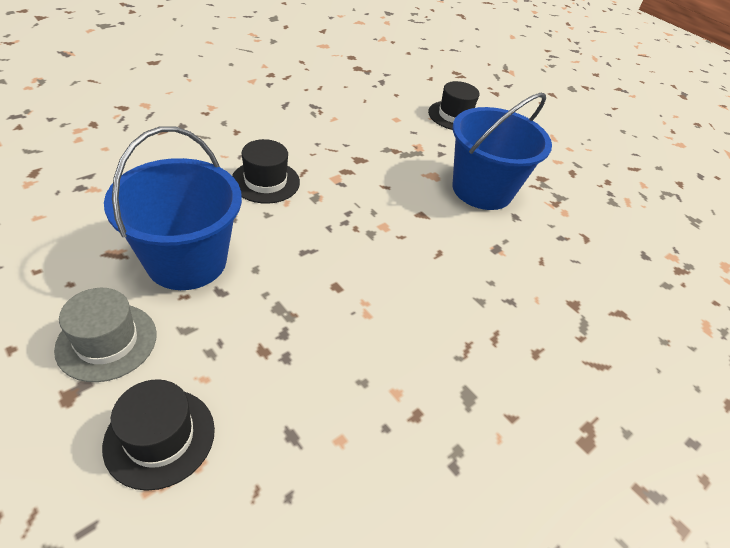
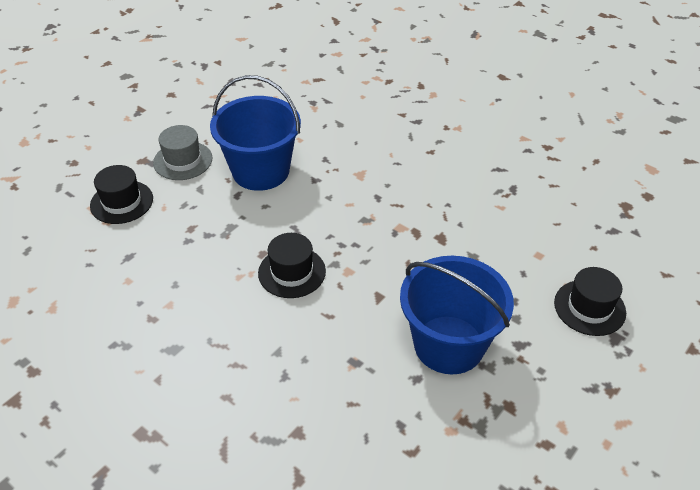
camera: 85 degrees right, 0 degrees up
(265, 181) = (370, 186): black hat -> black hat (292, 272)

